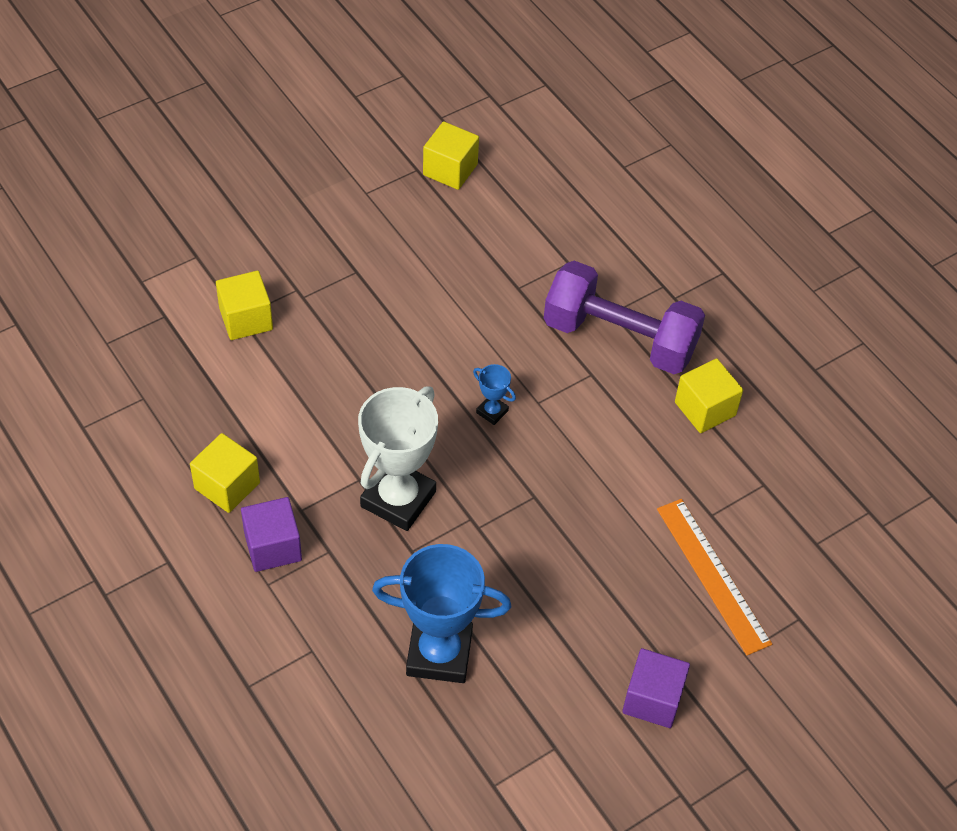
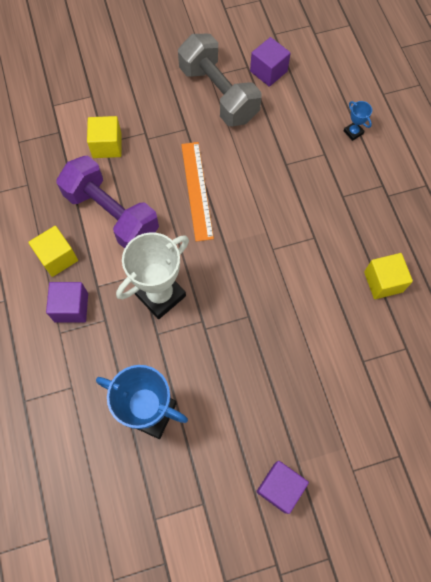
camera: 20 degrees right, 15 degrees up
(388, 215) = (218, 94): none -> grey dumbbell
(450, 170) = (268, 71): yellow cube -> purple cube
(492, 412) = (240, 248): blue trophy -> blue trophy (353, 132)
(619, 338) = (341, 216): purple dumbbell -> purple dumbbell (112, 214)
(712, 575) = (349, 406): orange ruler -> orange ruler (196, 190)

